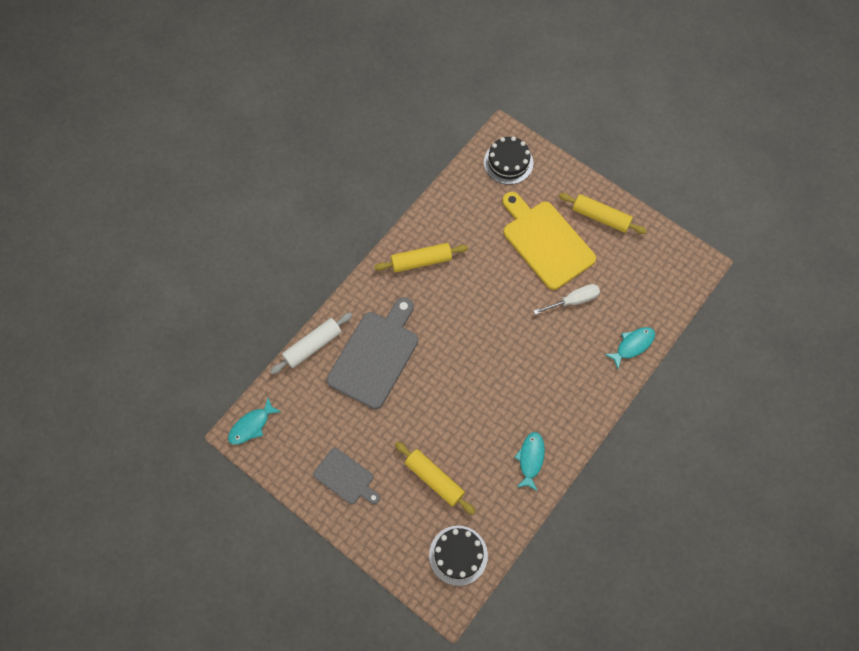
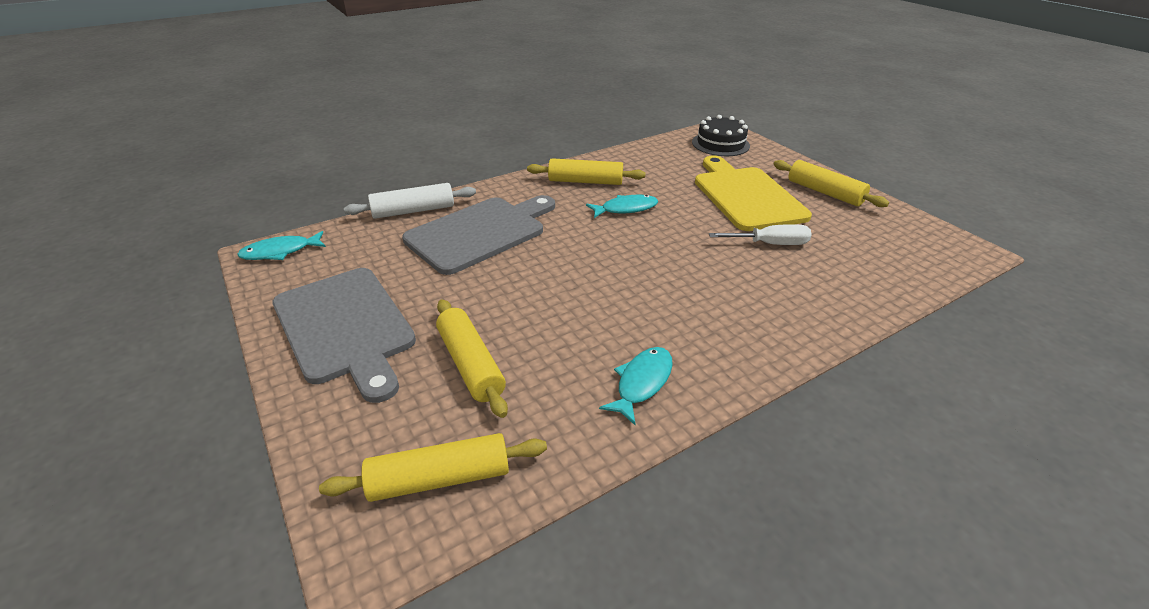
camera: 20 degrees right, 30 degrees down
(346, 477) = (345, 327): grey cutting board -> grey cutting board, size x1.77
(458, 555) = (440, 478): black cake -> yellow rolling pin
(632, 345) = (854, 301): turquoise fish -> turquoise fish (625, 209)

